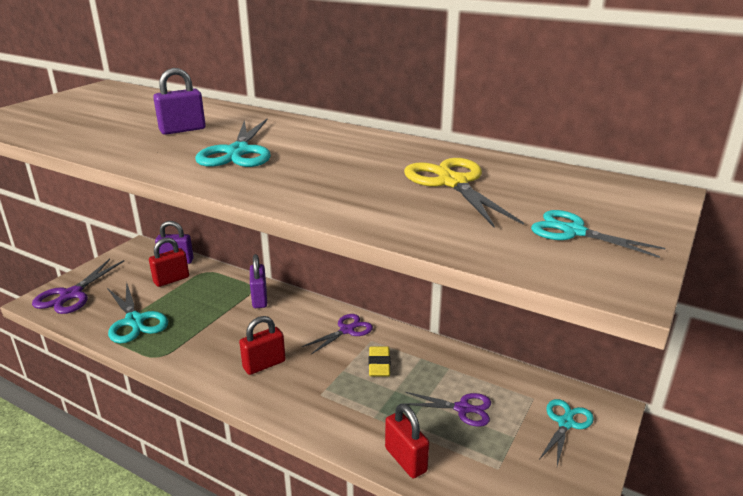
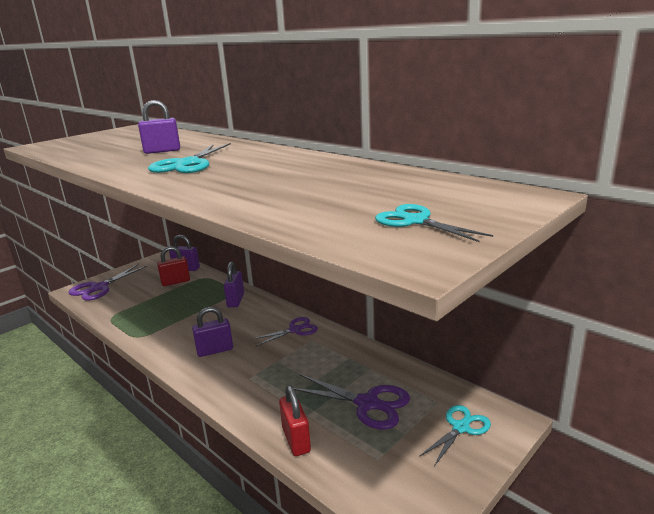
camera: 15 degrees right, 5 degrees down
(135, 321) = (134, 309): turquoise scissors -> none
(264, 364) = (215, 350): red padlock -> purple padlock
(379, 364) = (310, 359): yellow eraser -> none
(452, 183) = (340, 185): yellow scissors -> none
(462, 408) = (367, 403): purple scissors -> purple scissors, size x1.50

